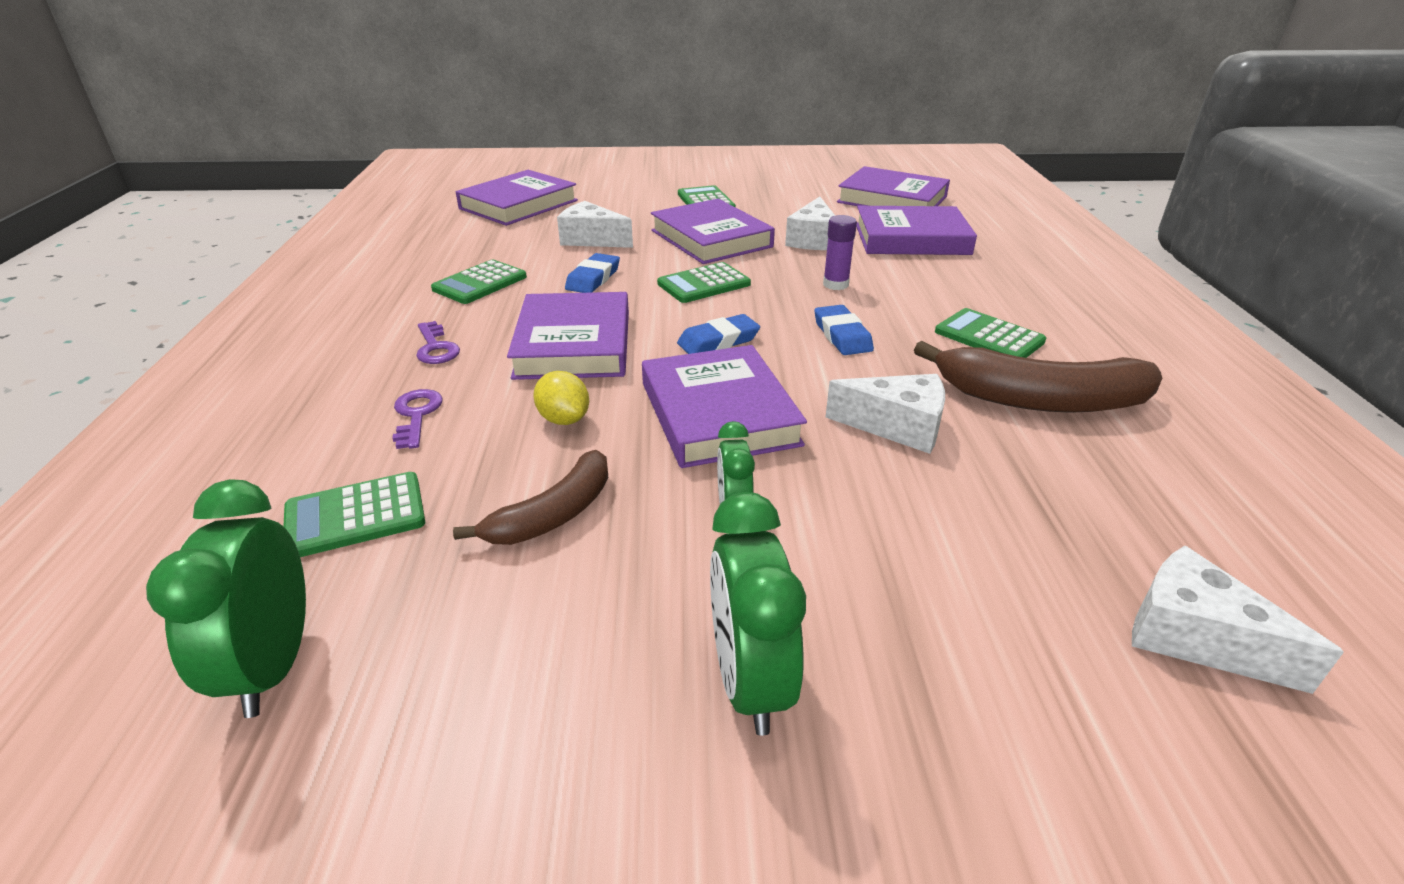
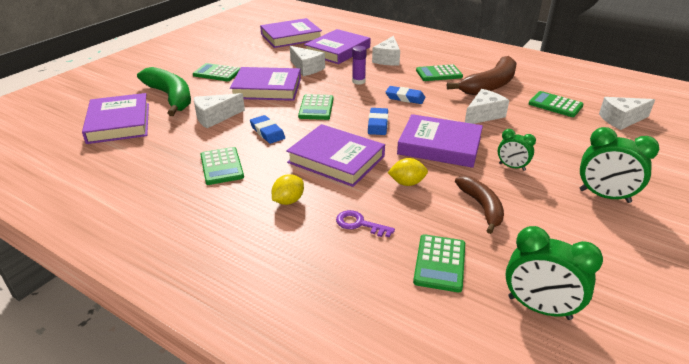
camera: 55 degrees left, 0 degrees up
(436, 348) = (288, 201): purple key -> yellow lemon
(608, 203) = (170, 97): none -> green banana
(957, 280) = (387, 59): none -> white cheese
(1094, 505) = (555, 105): none -> green calculator

